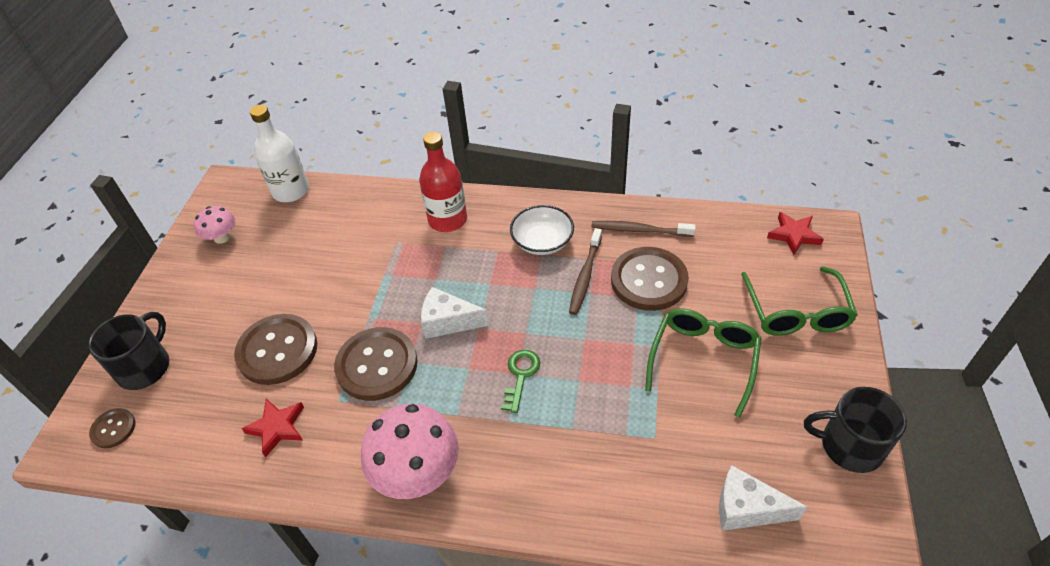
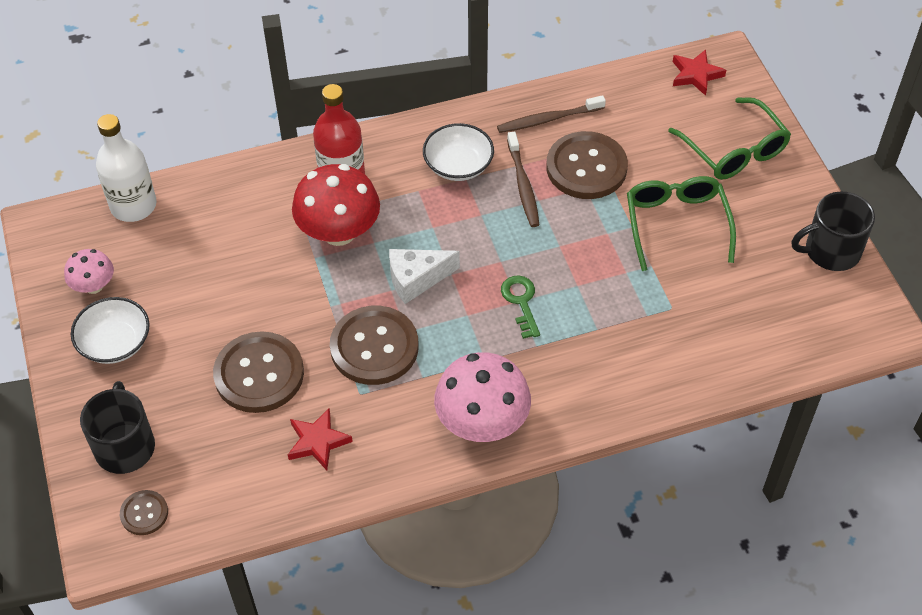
camera: 30 degrees left, 5 degrees up
(202, 284) = (115, 343): none -> white bowl
(416, 261) = (339, 231): none -> red mushroom
(747, 508) = (776, 333): white cheese -> none

